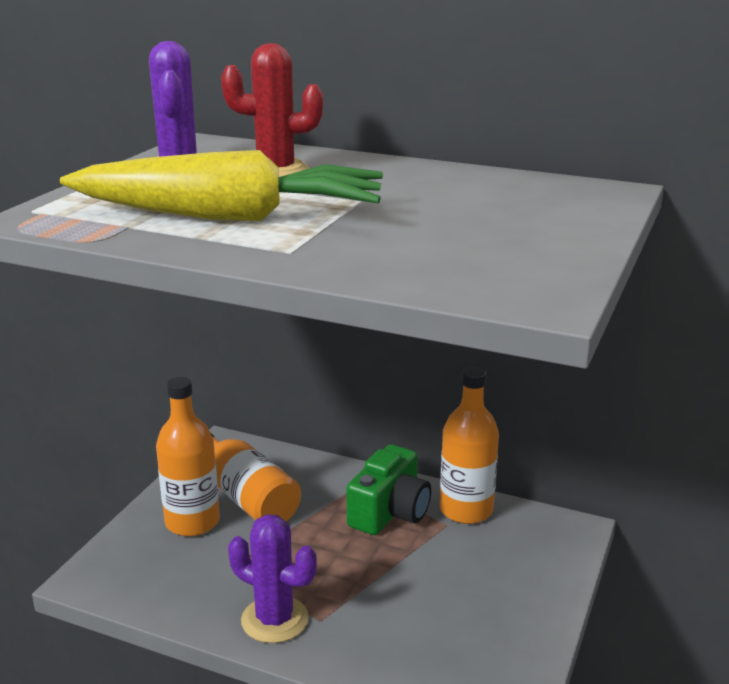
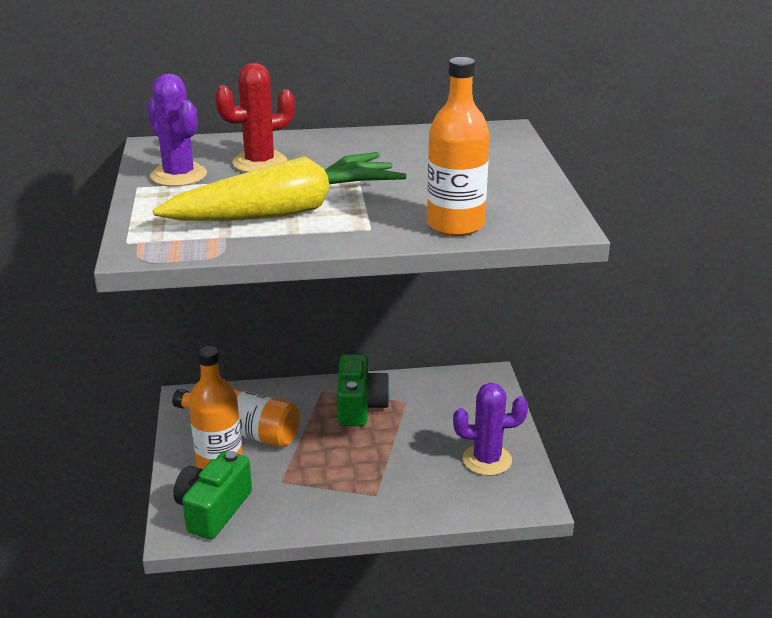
camera: 30 degrees left, 5 degrees up
(141, 568) = (213, 510): none -> green camera
(275, 620) = (345, 506): purple cactus -> purple cactus (487, 460)
(466, 510) = (410, 387): orange bottle -> orange bottle (455, 225)

